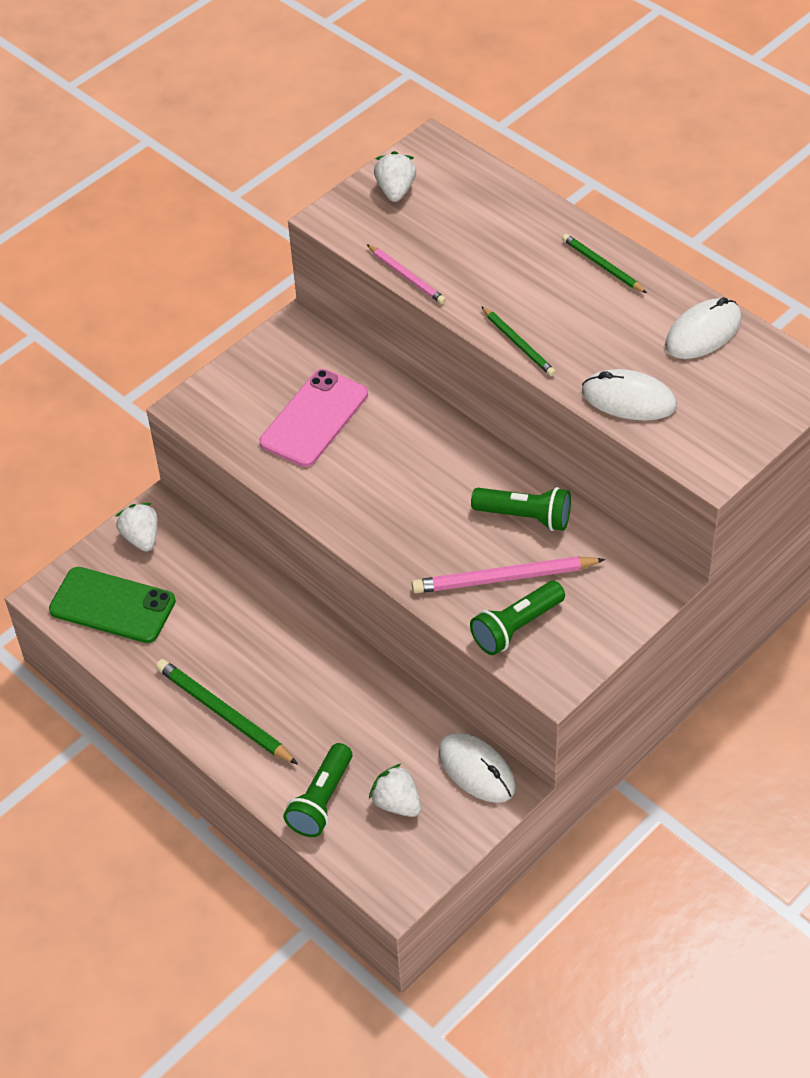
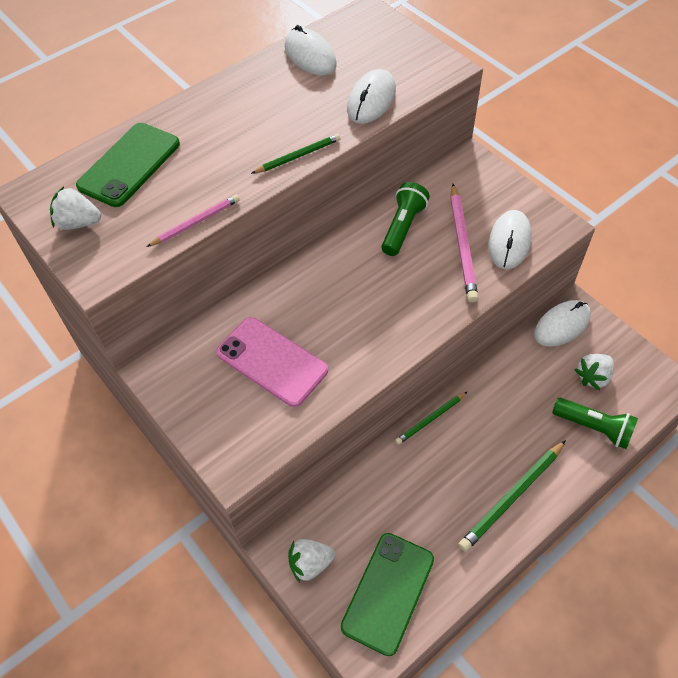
camera: 85 degrees left, 5 degrees up
(483, 209) = (129, 165): none -> green phone
(516, 627) = (509, 242): green flashlight -> white mouse
(602, 266) = (223, 100): green pencil -> green pencil (431, 419)

